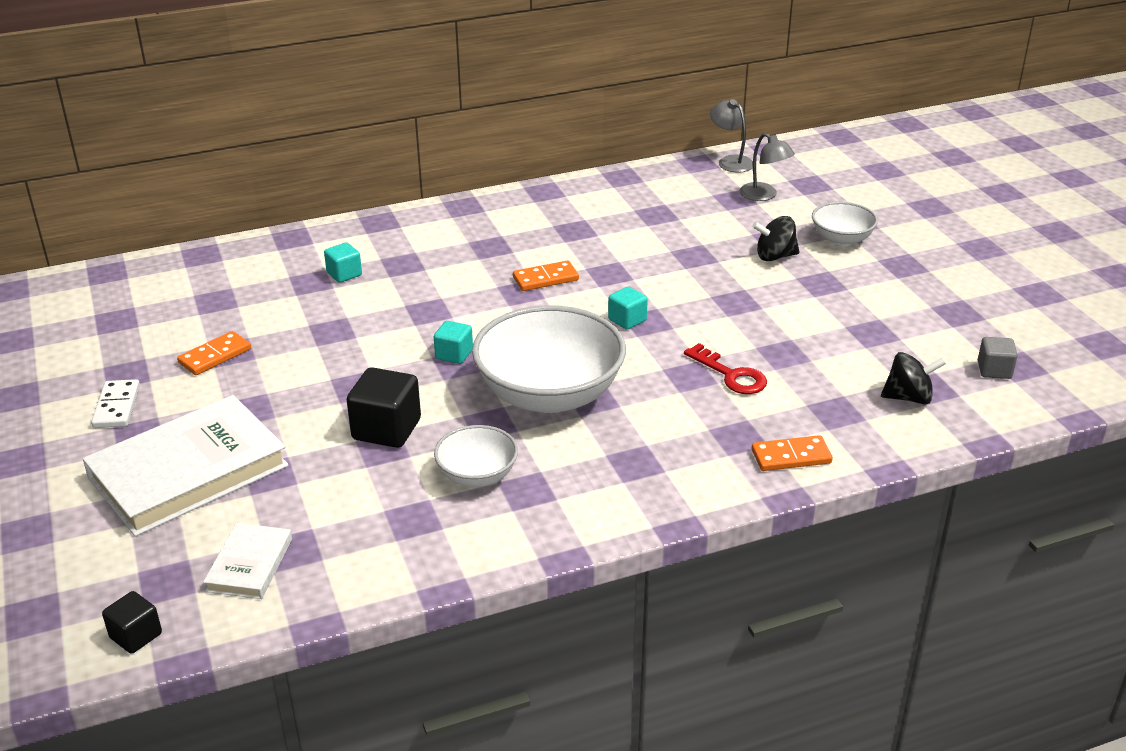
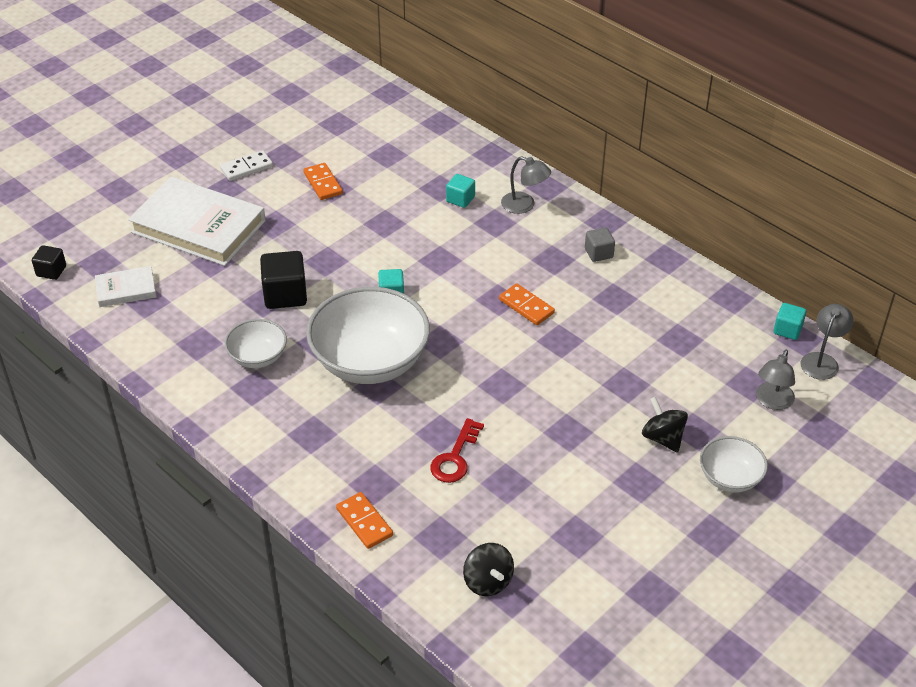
camera: 65 degrees right, 10 degrees up
(215, 356) = (323, 183): orange domino -> orange domino turned 45 degrees clockwise
(394, 241) = (524, 205): none -> grey lamp
(627, 320) = (496, 372): turquoise cube -> turquoise cube (787, 330)
(994, 370) = (567, 637): grey cube -> grey cube (598, 253)

